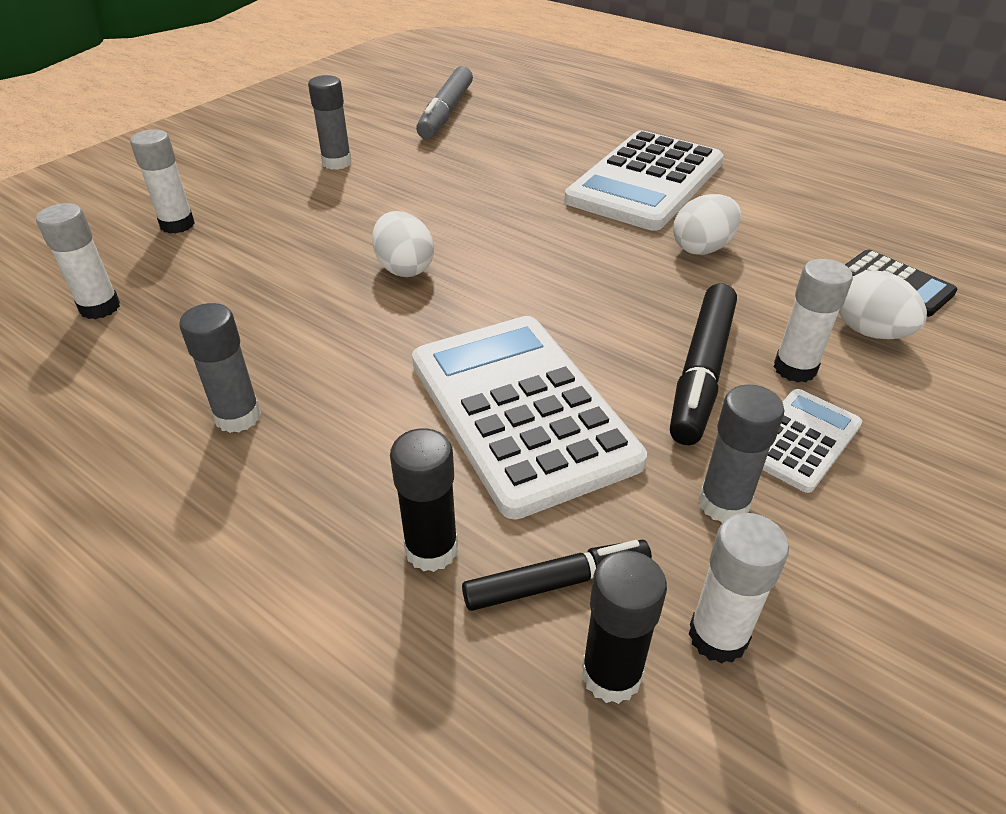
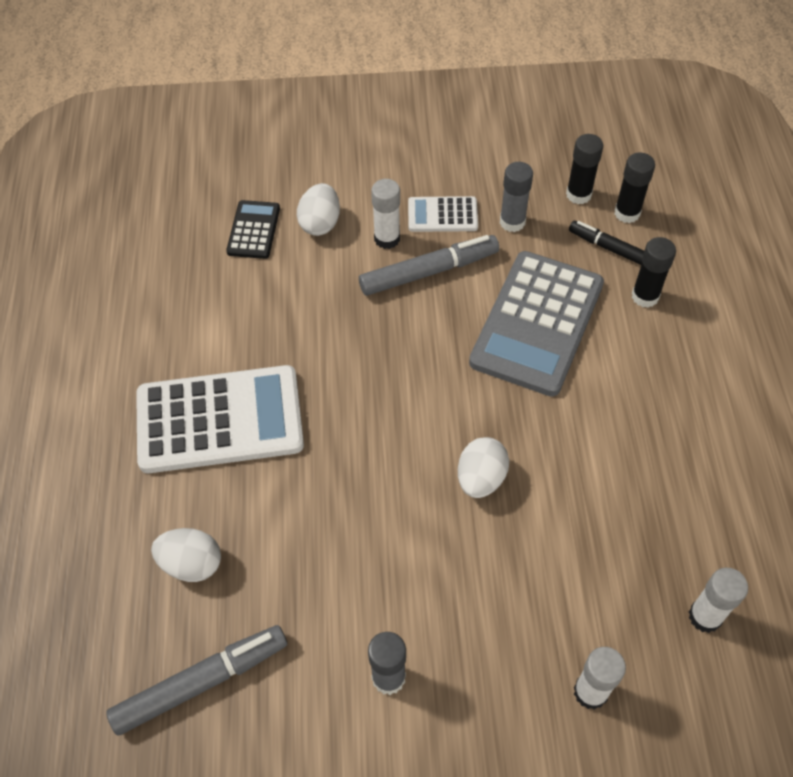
camera: 130 degrees left, 15 degrees up
(238, 417) = (676, 436): grey glue stick -> none
(521, 411) = (537, 323): white calculator -> grey calculator
(701, 372) = (429, 272): black marker -> grey marker
(702, 248) = (295, 335): white egg -> white egg (191, 564)
(717, 636) = (578, 194): white glue stick -> black glue stick

